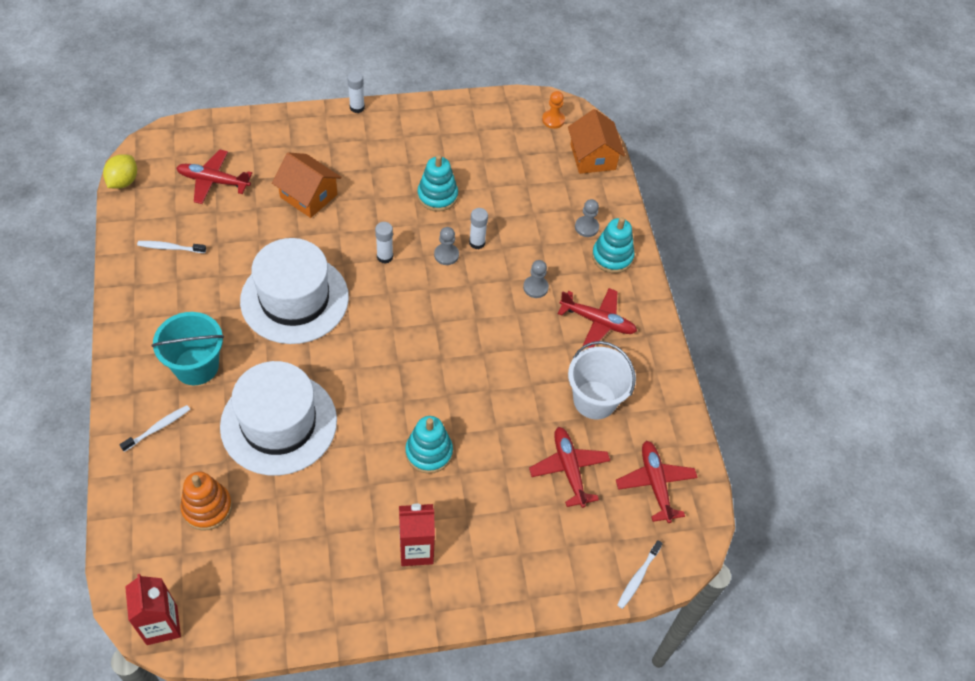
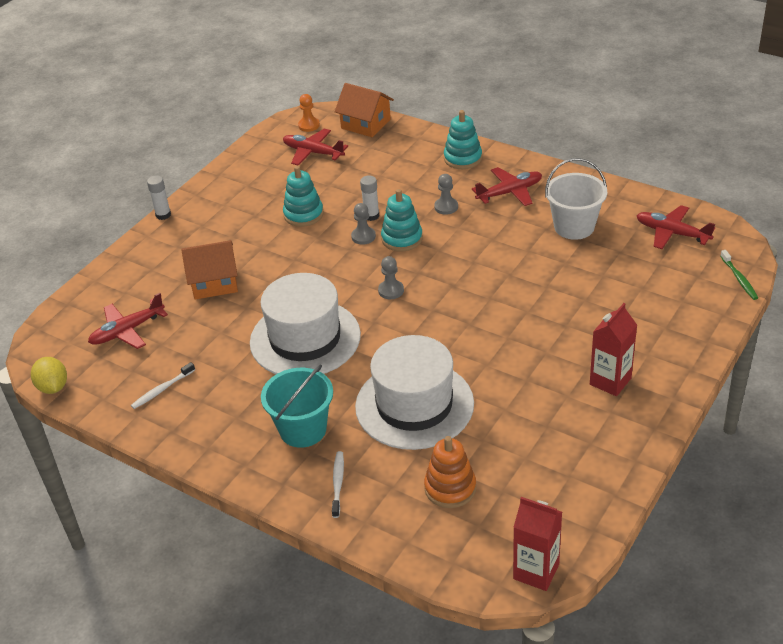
camera: 40 degrees left, 15 degrees down
(385, 256) = (325, 269): white glue stick -> none
(429, 452) = (531, 332): turquoise stacking toy -> turquoise stacking toy (402, 238)
(569, 469) = (619, 268): red plane -> red plane (313, 152)
(586, 227) = (423, 157): grey pawn -> grey pawn (391, 290)
(638, 577) = (739, 279): white toothbrush -> green toothbrush

